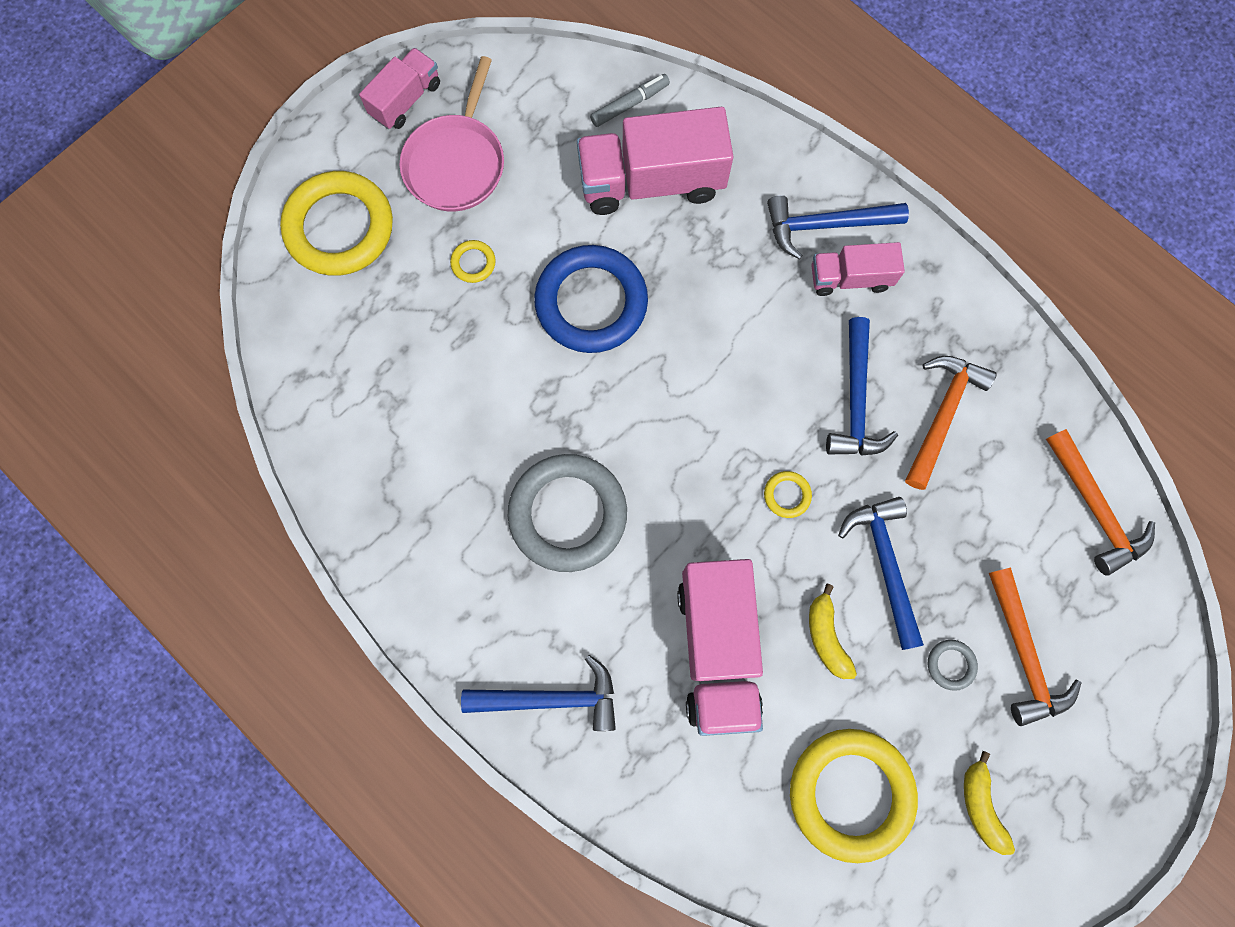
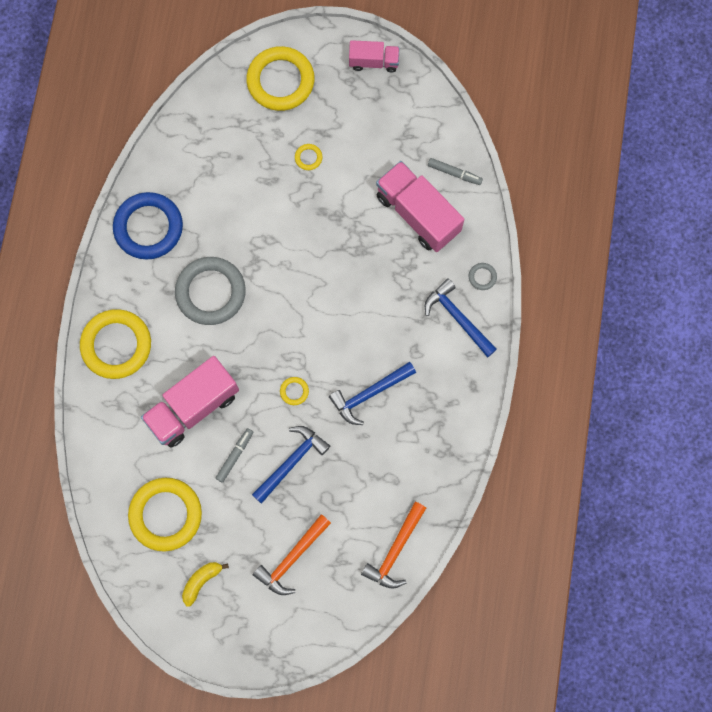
camera: 55 degrees right, 0 degrees up
(456, 163) = (357, 111): pink pan -> none
(551, 698) = (116, 345): blue hammer -> yellow ring
(591, 302) = (328, 229): blue ring -> blue ring (148, 227)
(826, 636) = (235, 456): yellow banana -> grey marker
(850, 278) = (436, 349): pink truck -> none
(942, 415) = (392, 442): orange hammer -> none
(950, 665) = (262, 525): grey ring -> grey ring (482, 277)

